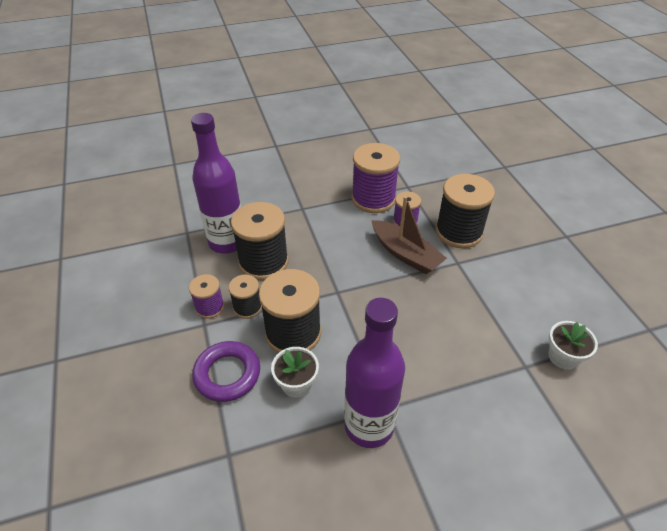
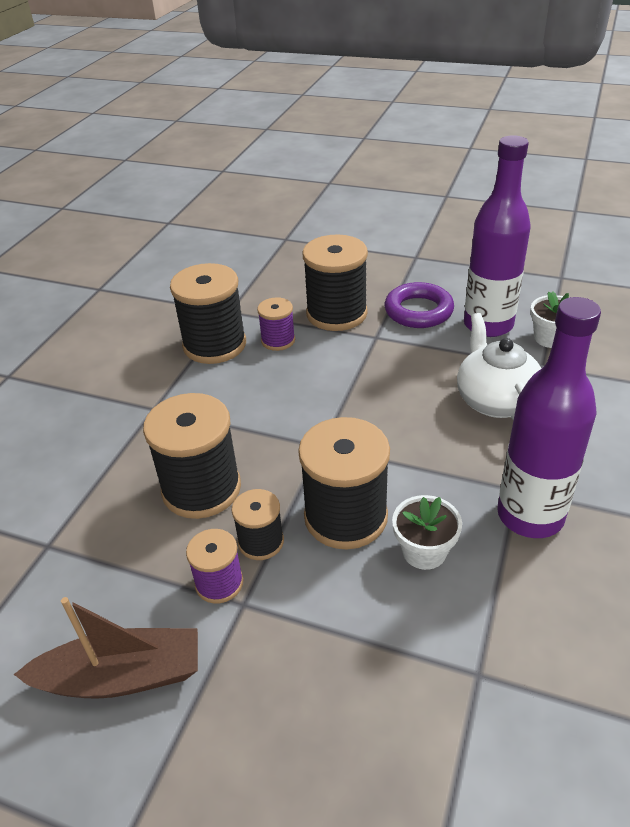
camera: 50 degrees left, 5 degrees down
(227, 242) = (123, 509): purple bottle -> purple bottle (488, 325)
(227, 374) = (351, 616): purple ring -> purple ring (418, 311)
(373, 199) = (214, 345): purple spool -> black spool
(405, 254) = (325, 365): brown boat -> brown boat (122, 676)
(460, 356) = (495, 400): none -> white teapot

